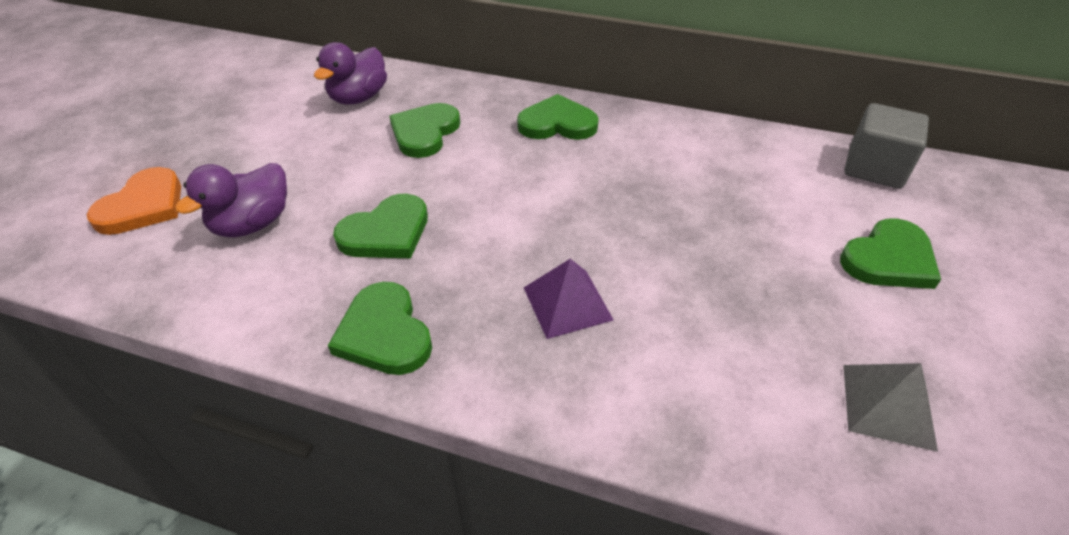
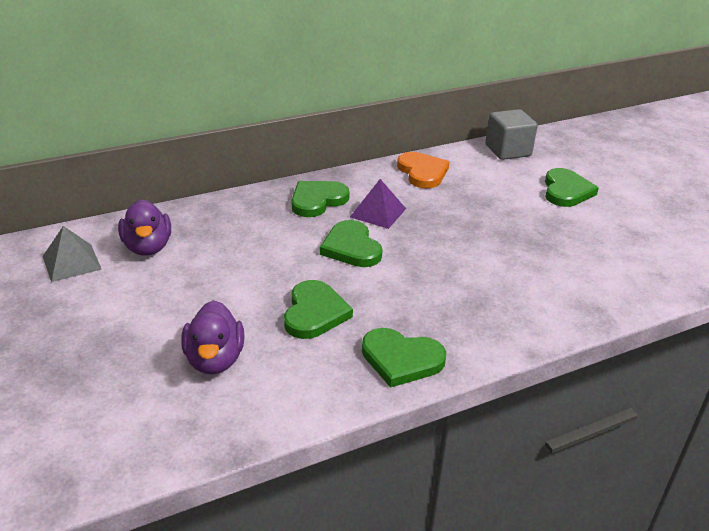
camera: 45 degrees left, 10 degrees down
(143, 206) = (101, 400): orange heart -> orange heart (422, 172)
(425, 133) = (239, 246): green heart -> green heart (351, 247)
(567, 303) = (467, 288): purple pyramid -> purple pyramid (378, 212)
(888, 406) = (639, 251): grey pyramid -> grey pyramid (72, 262)

